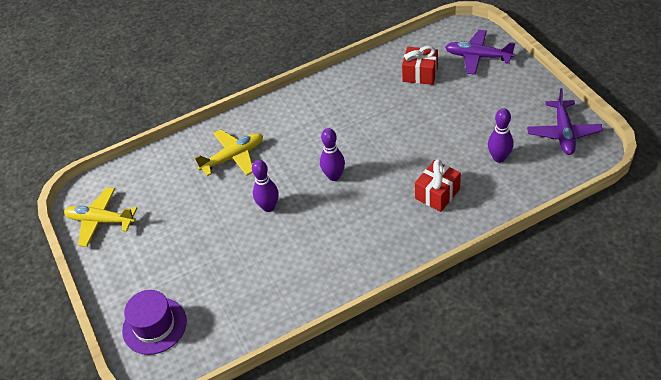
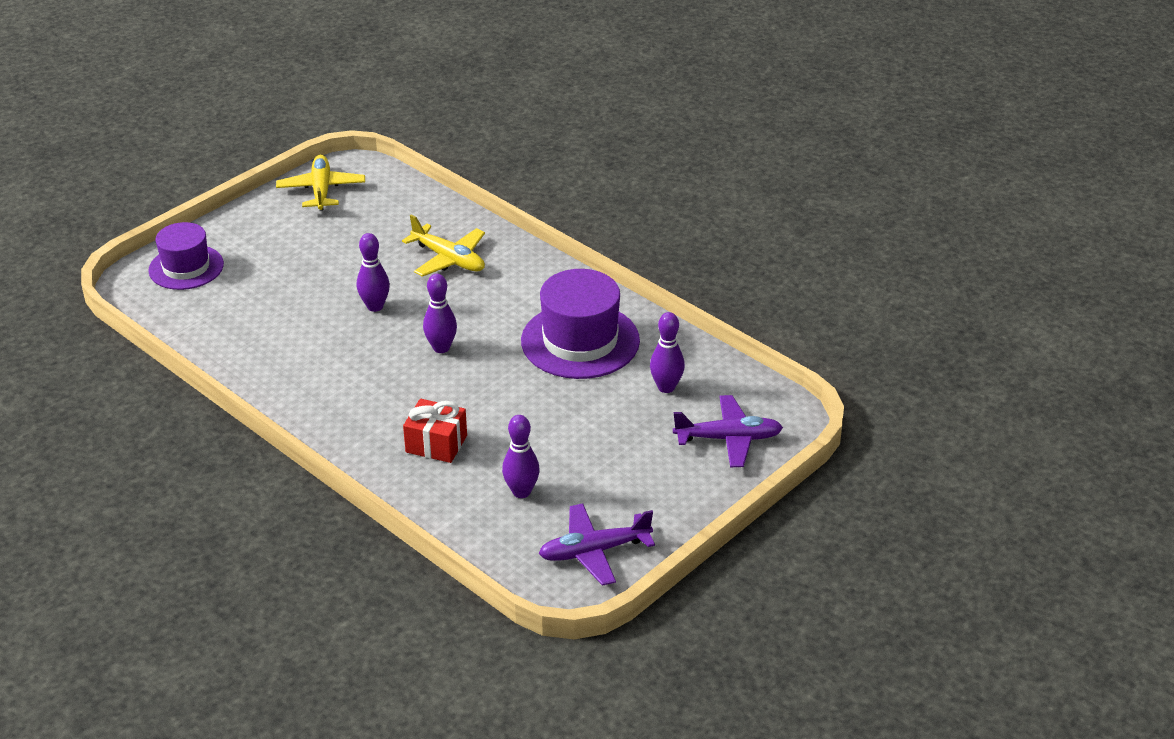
camera: 65 degrees right, 10 degrees down
(357, 105) = (580, 341): none -> purple hat
(420, 74) = (666, 387): red gift -> purple bowling pin
(477, 57) = (728, 438): purple plane -> purple plane turned 90 degrees clockwise

